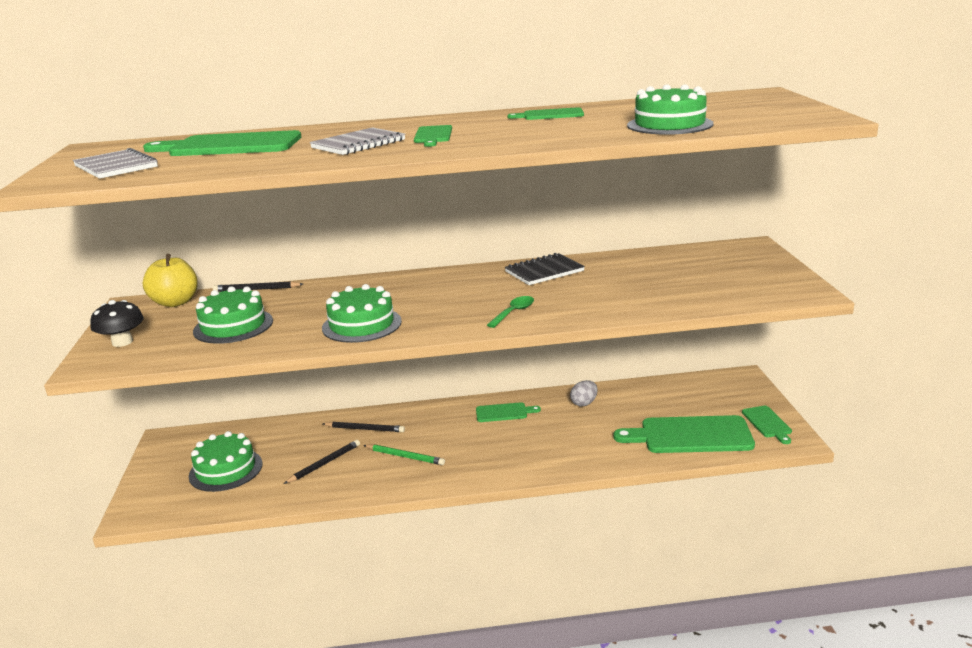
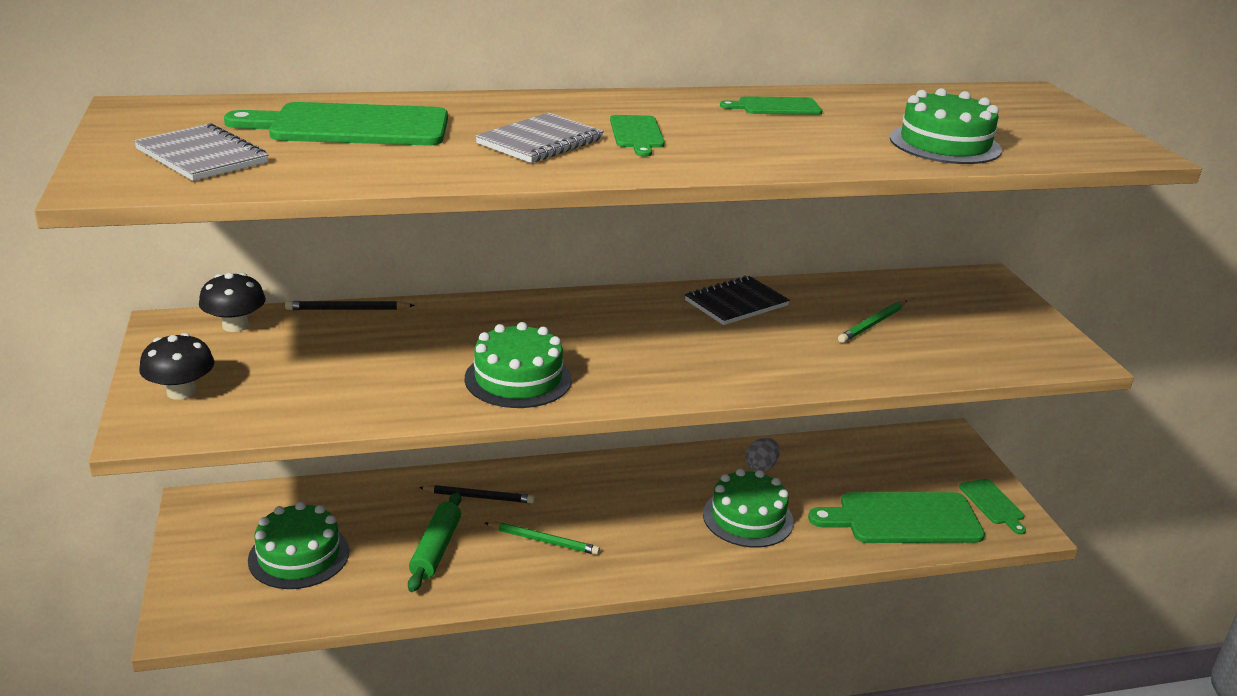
camera: 10 degrees left, 5 degrees up
(175, 302) = (235, 325): yellow apple -> black mushroom
(233, 326) = (336, 371): green cake -> green cake (748, 518)
(324, 464) = (436, 549): black pencil -> green rolling pin
(504, 412) = (660, 477): green cutting board -> none
(514, 312) = (717, 369): green spoon -> none
(647, 279) = (872, 324): none -> green pencil

